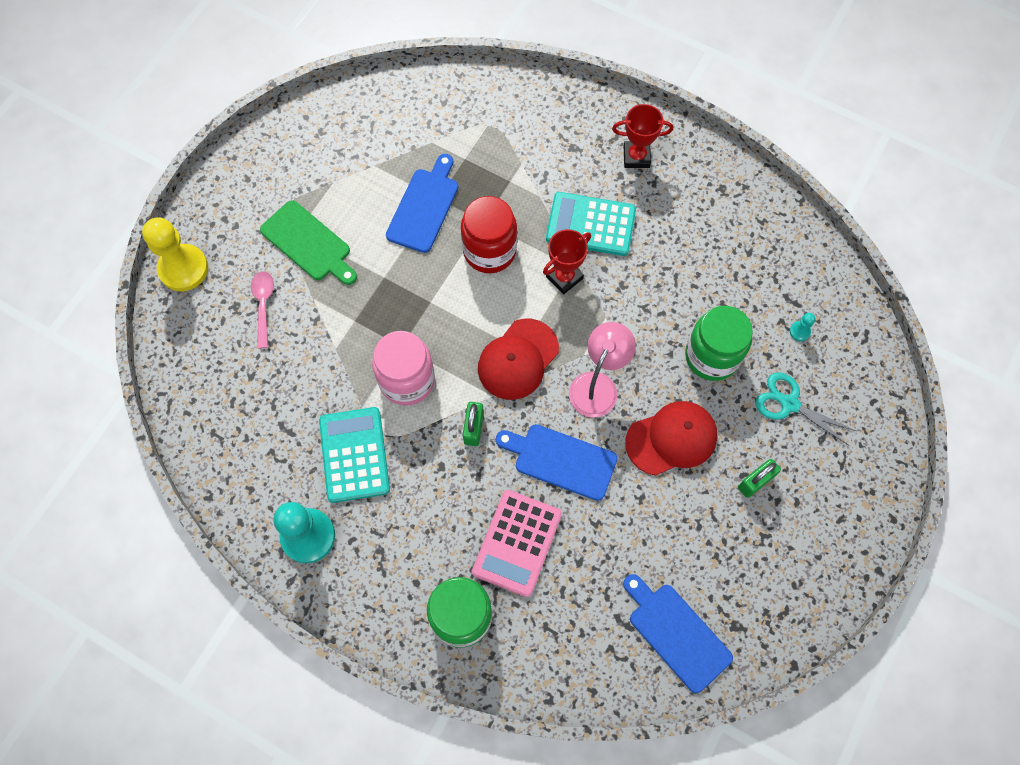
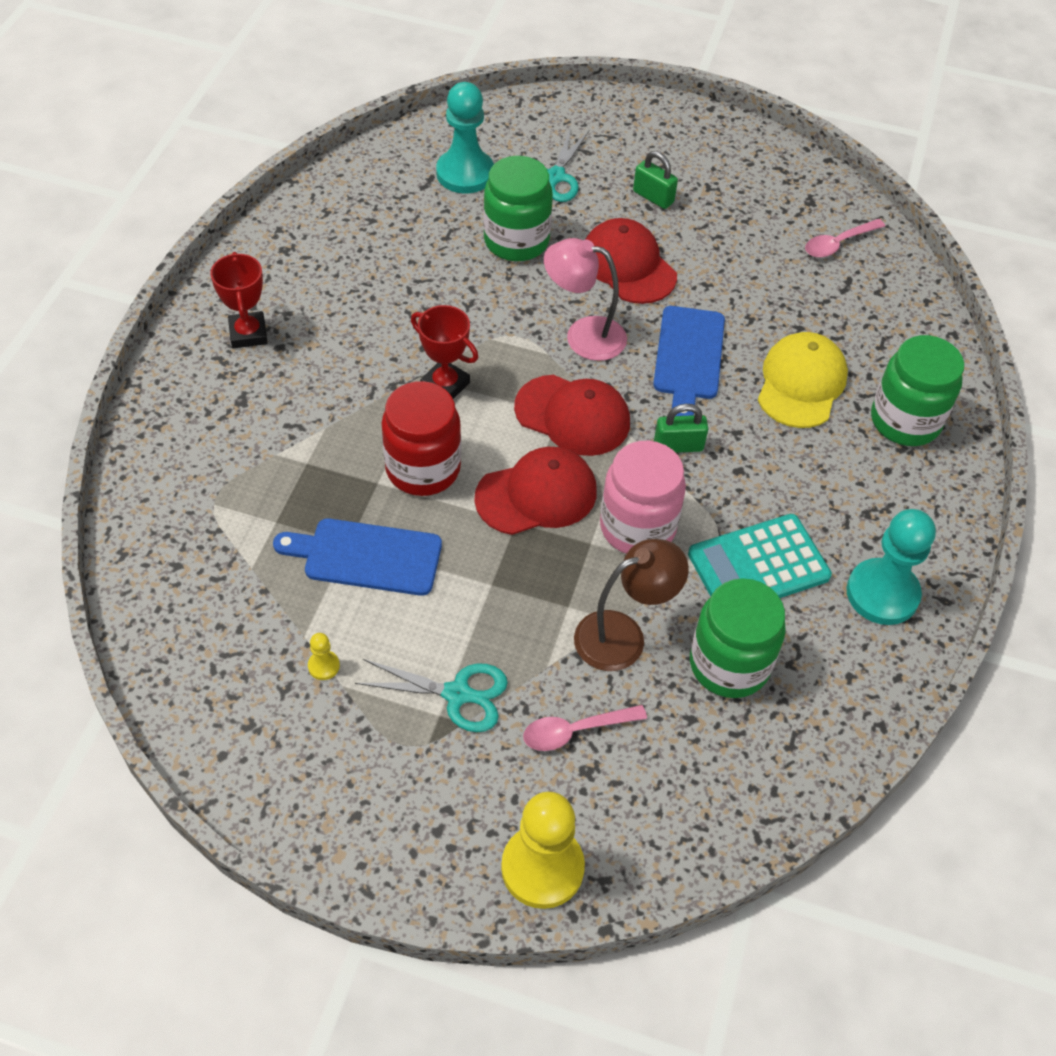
camera: 105 degrees left, 15 degrees down
(282, 411) = (729, 664): none -> green jar
(308, 243) = (457, 694): green cutting board -> turquoise scissors
(323, 350) = (623, 635): none -> brown lamp
(349, 173) = (323, 666): none -> yellow pawn
(450, 319) = (536, 495): none -> red cap
(517, 543) = (801, 383): pink calculator -> yellow cap
(590, 225) = (361, 368): turquoise calculator -> none
(676, 633) = (838, 243): blue cutting board -> pink spoon
(800, 331) = (465, 173): turquoise pawn -> turquoise pawn, size x2.42

